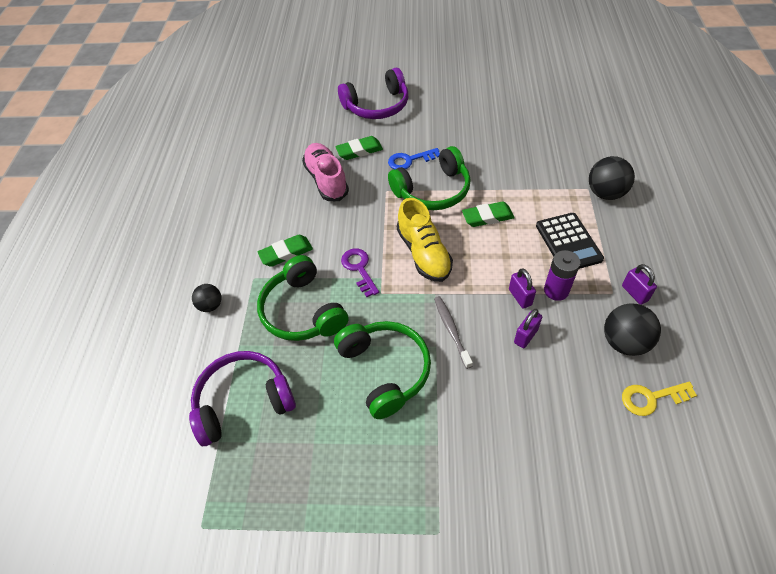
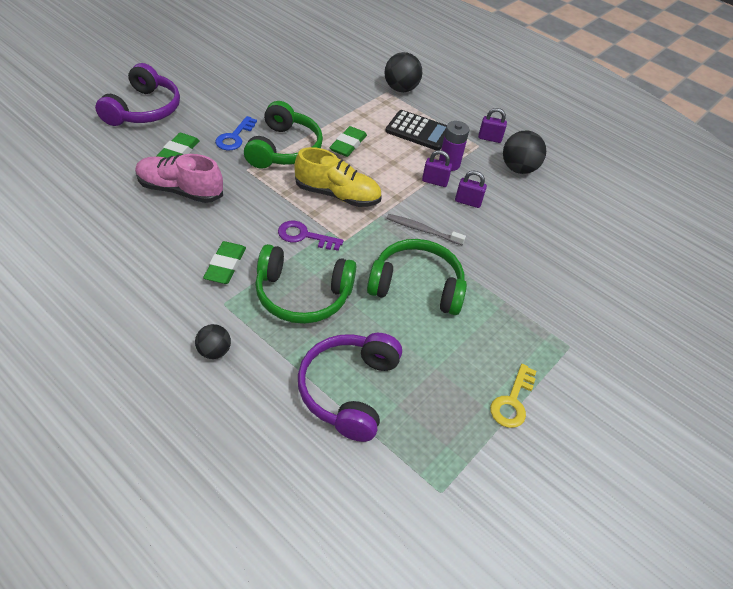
camera: 60 degrees left, 5 degrees down
(525, 336) = (468, 202): purple padlock -> purple padlock turned 60 degrees counterclockwise
(651, 398) = (566, 188): yellow key -> yellow key (512, 401)

